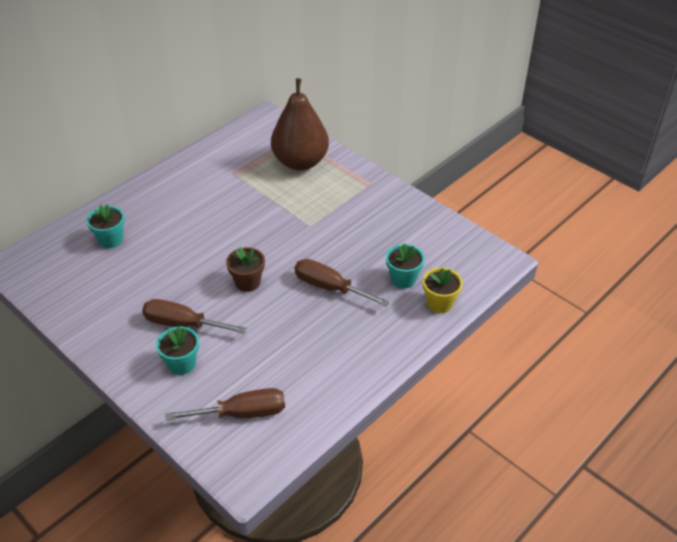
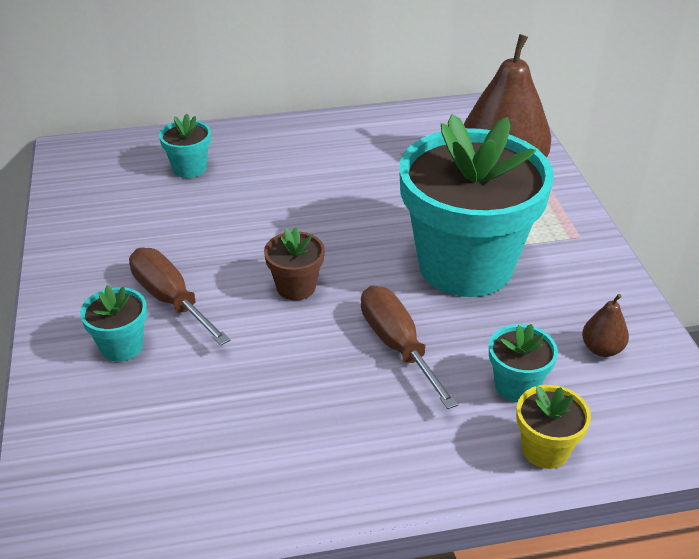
camera: 35 degrees right, 5 degrees down
(242, 413) = (127, 451): brown screwdriver -> none
(327, 227) = (465, 265): none -> turquoise flower pot
(427, 240) = (601, 349): none -> brown pear

